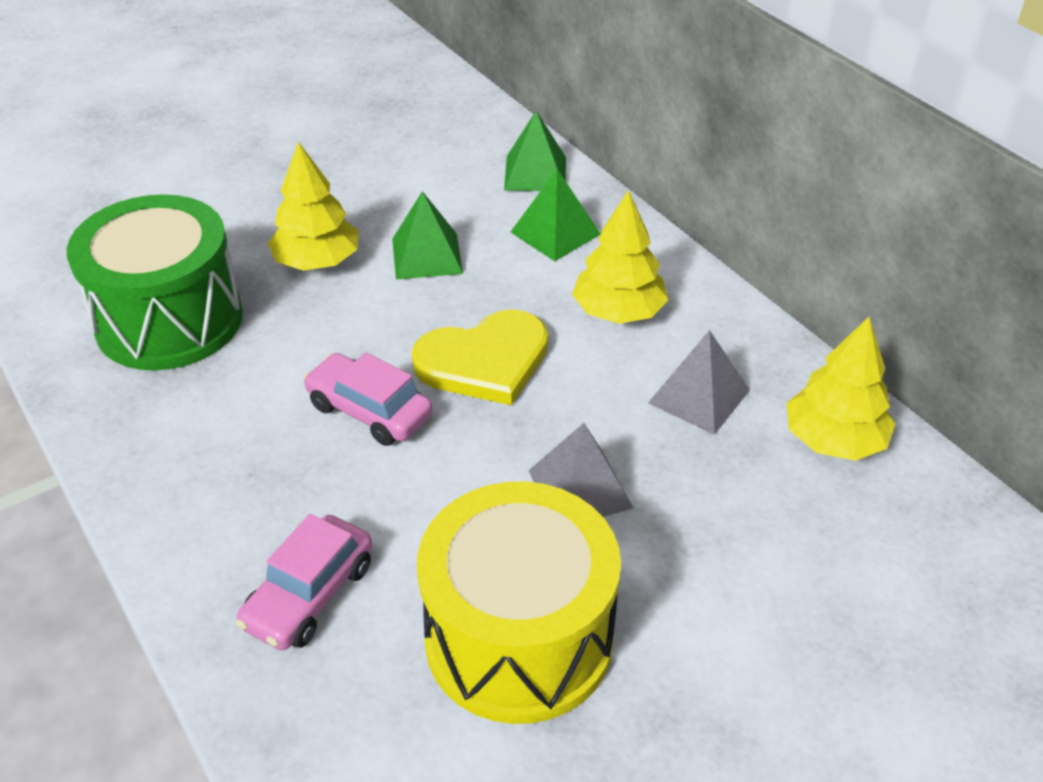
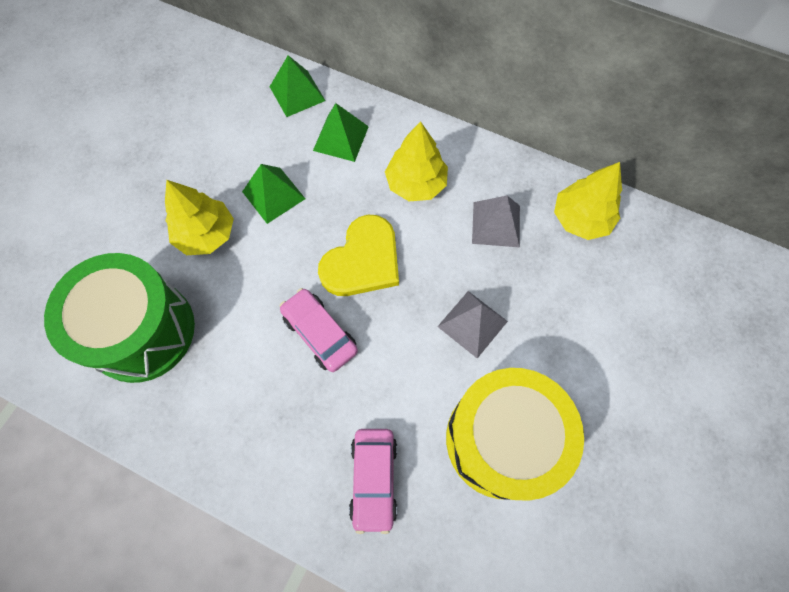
camera: 30 degrees left, 25 degrees up
(369, 411) = (320, 333): pink car -> pink car turned 45 degrees clockwise

